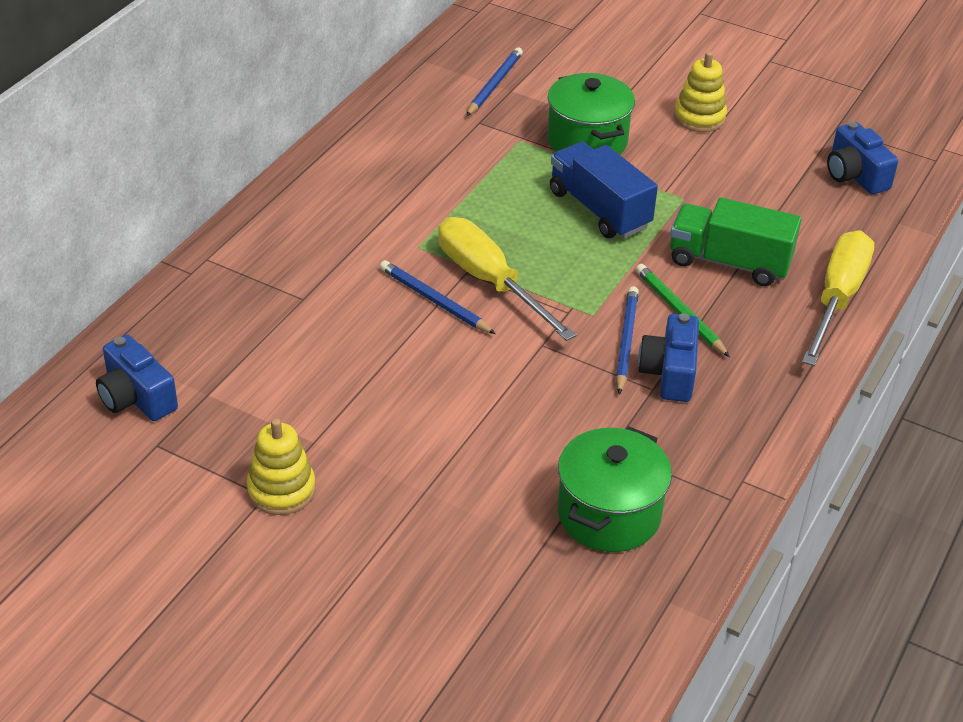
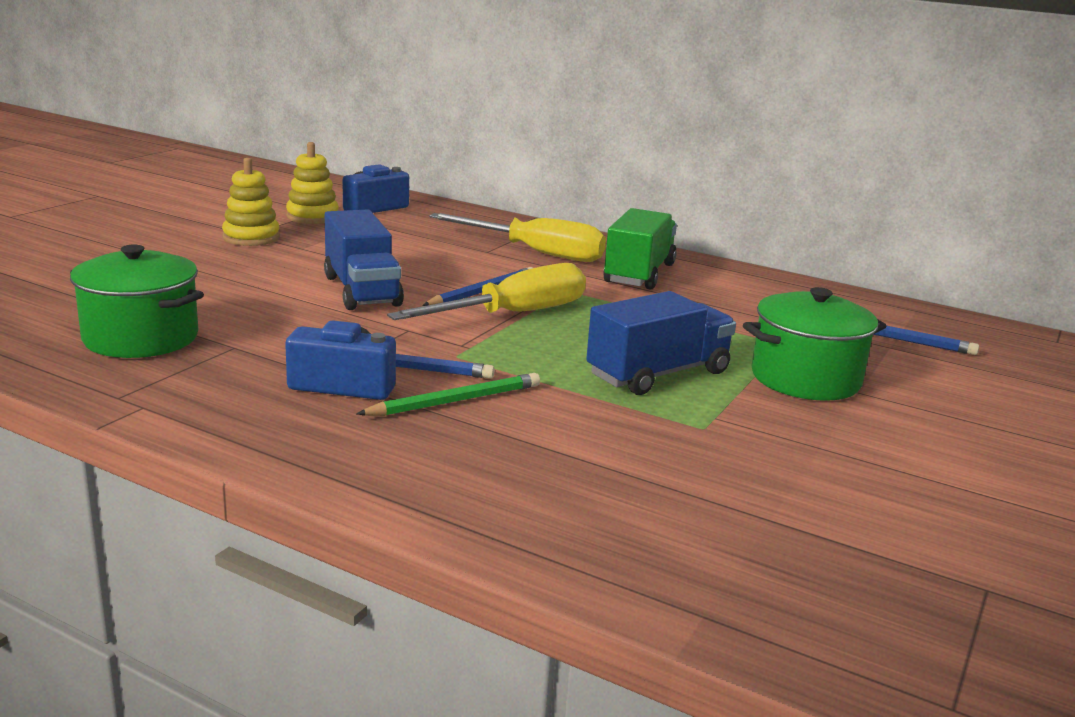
camera: 90 degrees right, 20 degrees down
(448, 381) = (362, 291): none -> blue truck
(699, 117) = (919, 459): yellow stacking toy -> yellow stacking toy (312, 217)
(729, 262) = (561, 443): green truck -> green truck (639, 274)
(837, 298) = (480, 518): yellow screwdriver -> yellow screwdriver (535, 253)
(855, 175) = (836, 586): blue camera -> none

